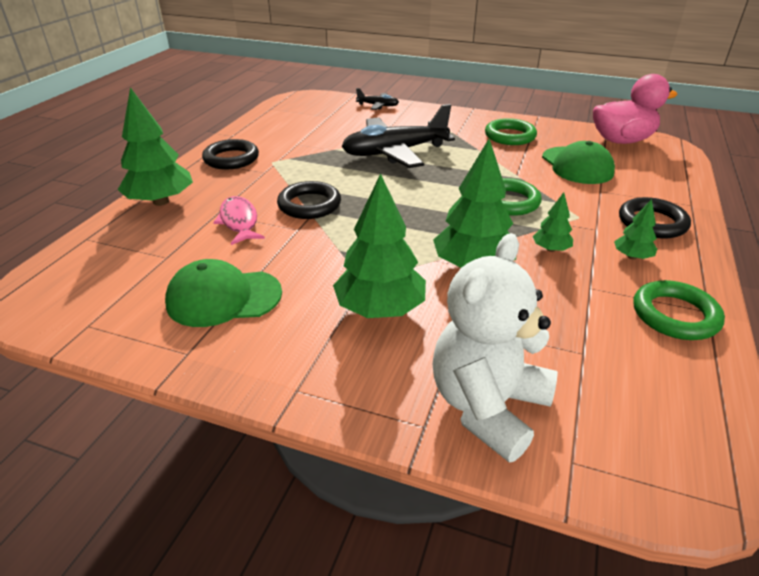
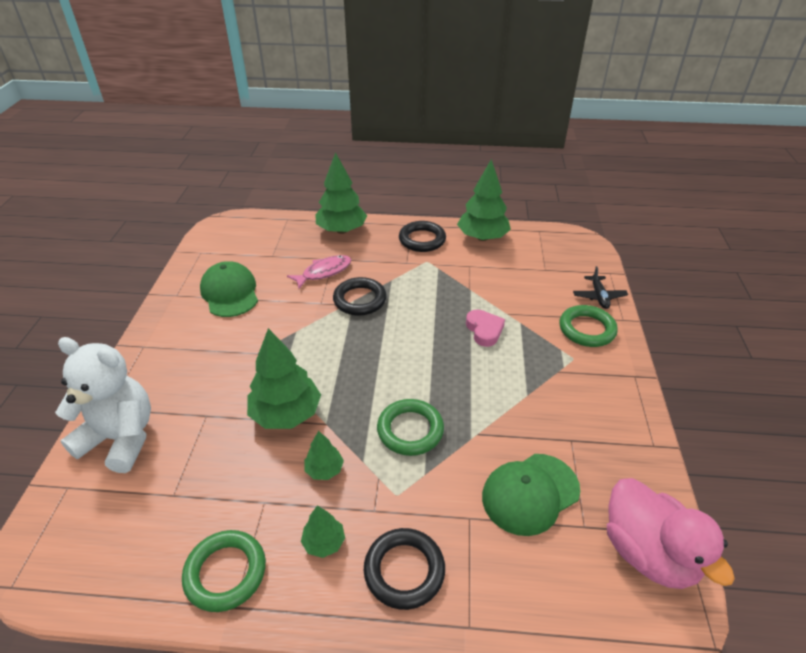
camera: 75 degrees right, 5 degrees up
(380, 309) = (222, 367): green tree -> green tree (482, 237)
(395, 152) = (484, 330): black plane -> pink heart
(510, 136) = (584, 420): green ring -> green ring (587, 329)

